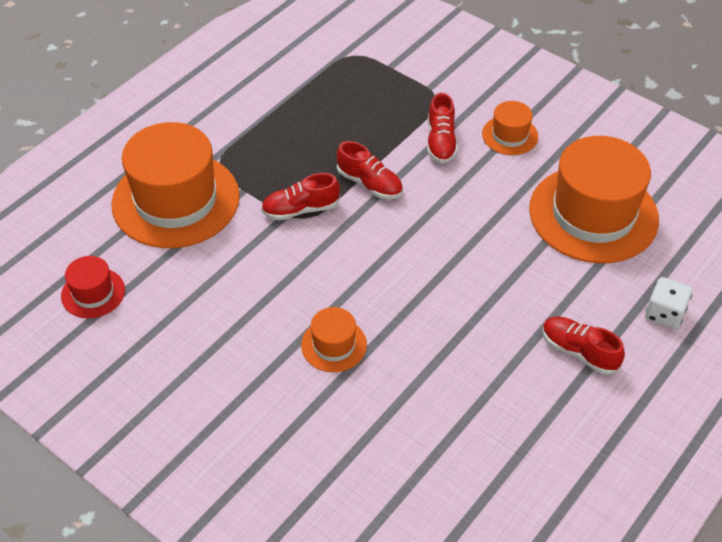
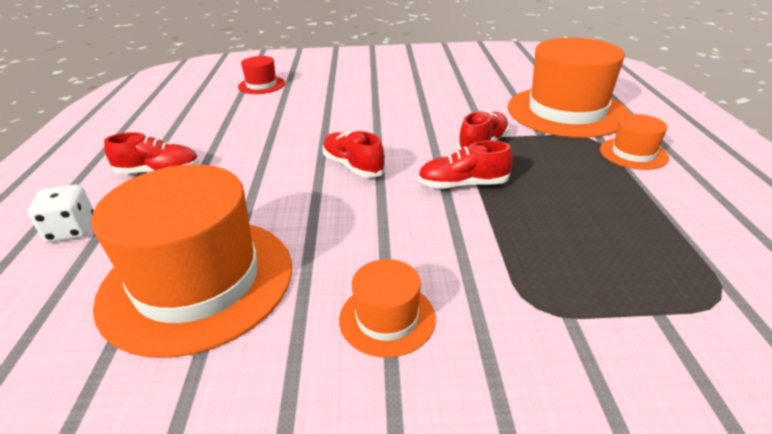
camera: 140 degrees right, 15 degrees down
(93, 293) = (515, 70): red hat -> red hat (261, 85)
(334, 345) = (351, 106): orange hat -> orange hat (633, 153)
(441, 142) = (456, 257): red shoe -> red shoe (353, 166)

